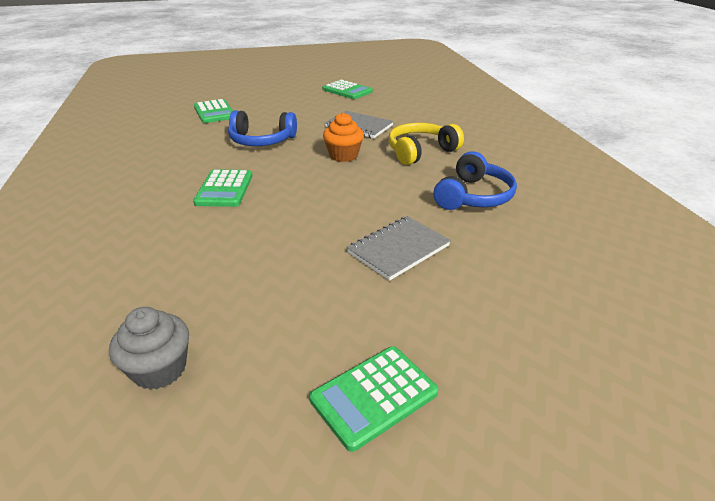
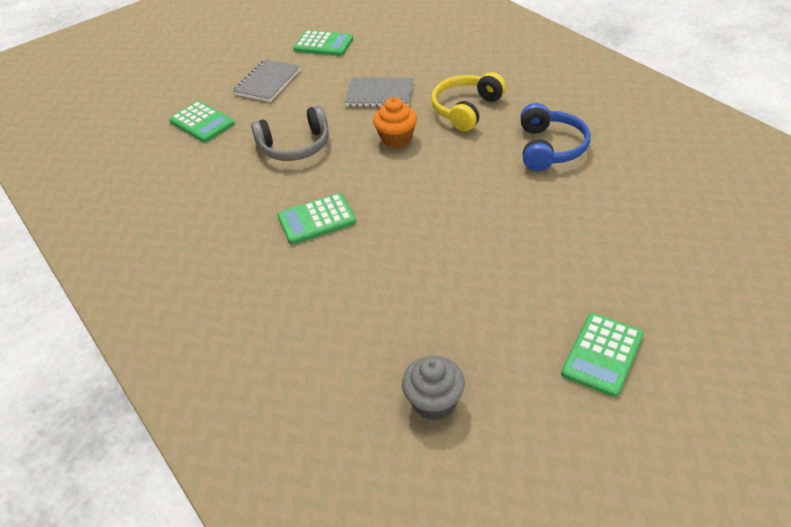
camera: 20 degrees left, 10 degrees up
(224, 189) = (316, 219): green calculator -> green calculator turned 90 degrees clockwise
(261, 141) = (295, 146): blue headphones -> grey headphones
(398, 249) = (528, 227): grey notebook -> grey notebook (268, 82)

